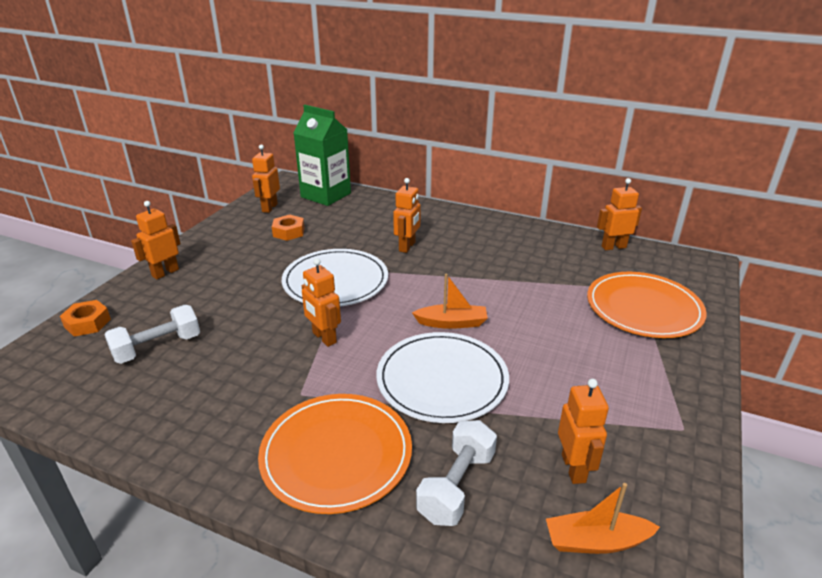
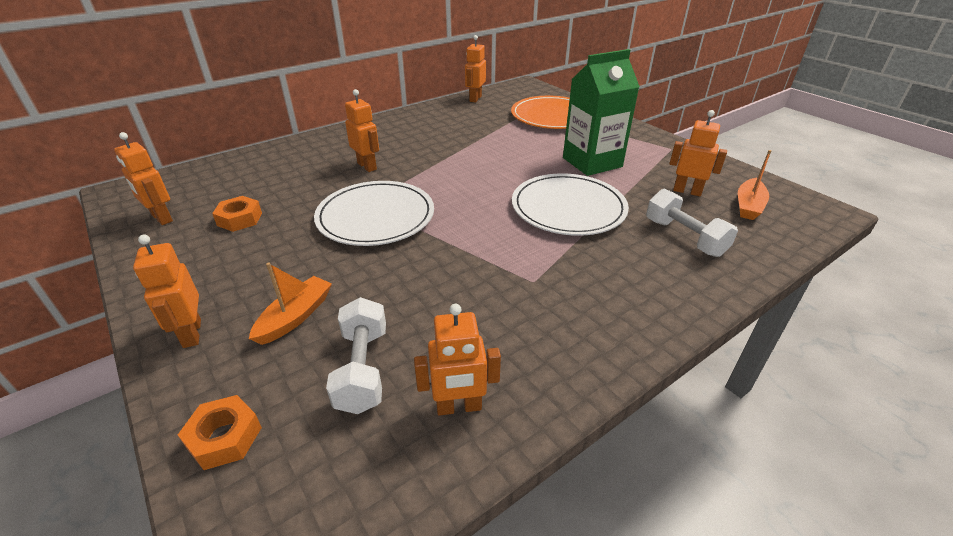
camera: 60 degrees left, 5 degrees up
(324, 338) = (461, 247): orange robot -> orange robot (459, 407)
(326, 195) = (198, 178): green carton -> green carton (592, 162)
(336, 454) = (624, 281): orange plate -> none
(452, 323) = (502, 182): orange boat -> orange boat (295, 317)

